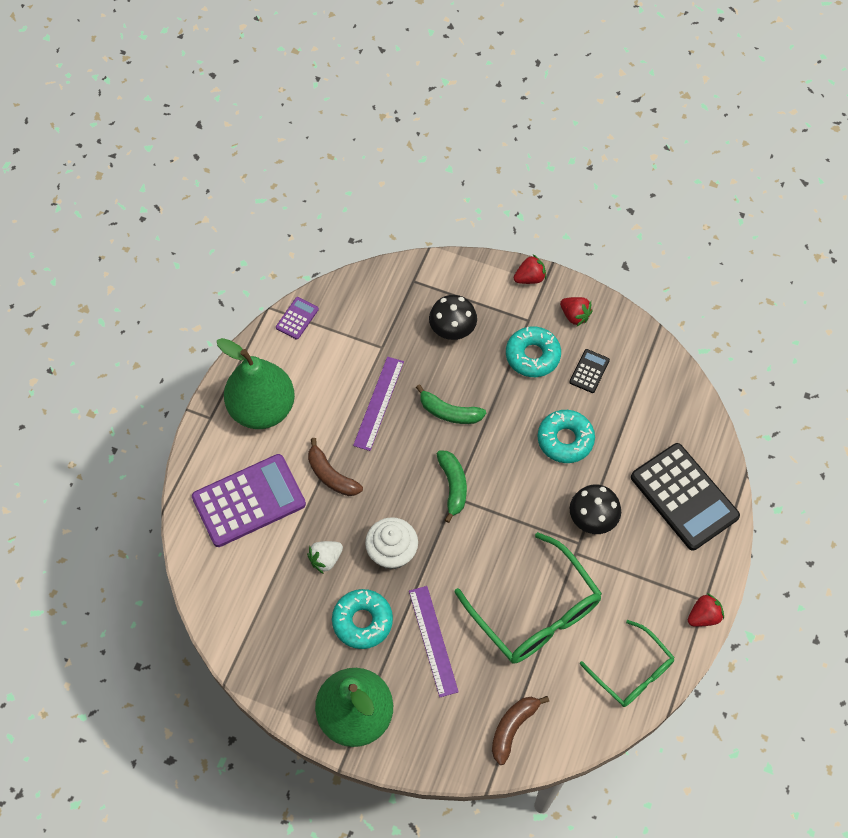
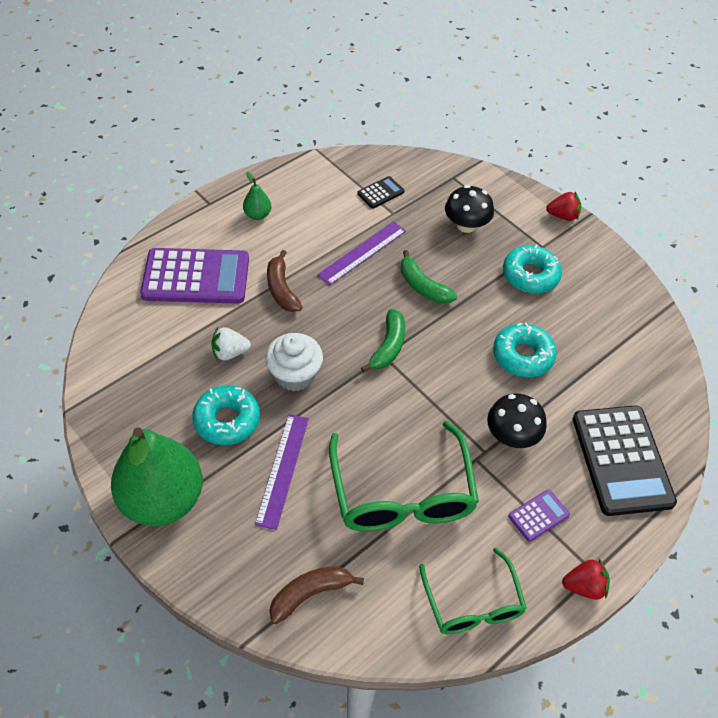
camera: 25 degrees right, 10 degrees down
(262, 408) = (257, 215): green pear -> green pear, size x0.41
(297, 318) = (333, 164): purple calculator -> purple calculator (538, 516)
(574, 316) = (590, 260): red strawberry -> none
(589, 371) = (579, 310): black calculator -> black calculator (380, 193)

